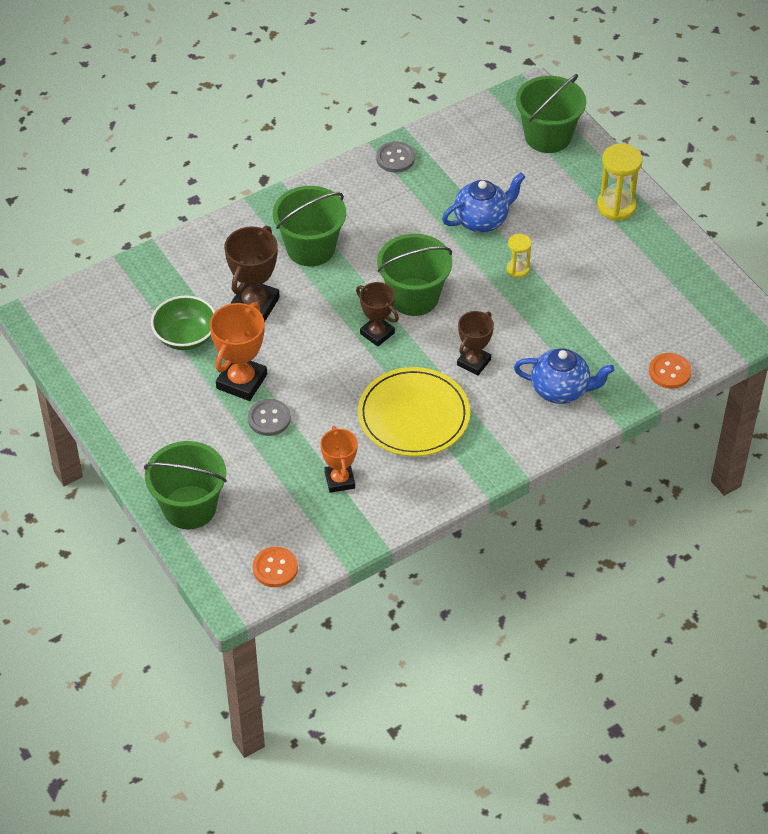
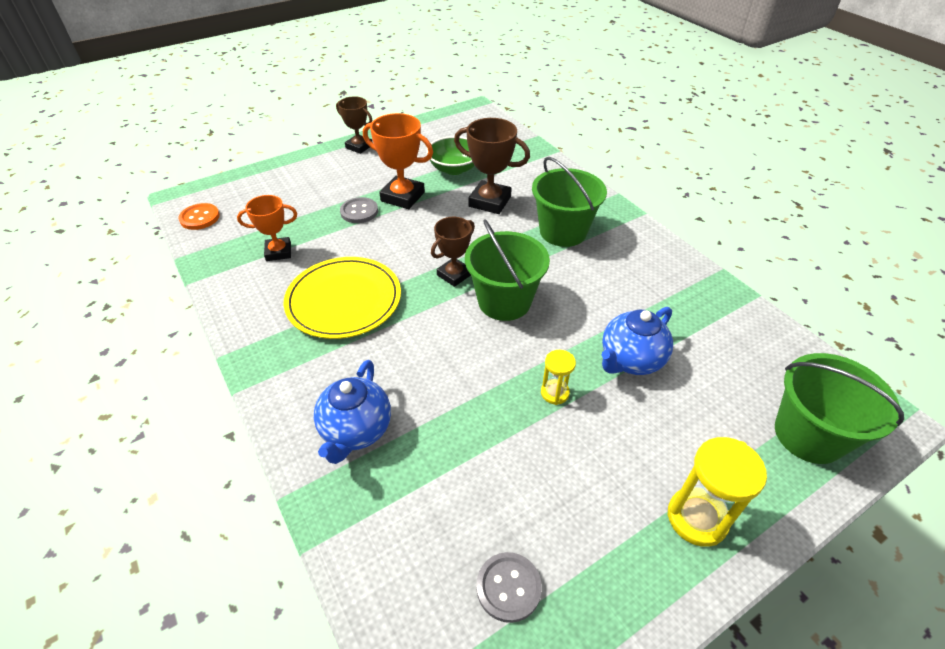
camera: 90 degrees right, 5 degrees down
(189, 507) = (279, 176): green bucket -> none
(395, 158) = (707, 288): grey button -> grey button (508, 587)
(474, 362) = (409, 348): brown trophy -> brown trophy (359, 147)
(482, 220) = (630, 360): blue teapot -> blue teapot turned 75 degrees clockwise
(669, 372) = (368, 573): orange button -> none

